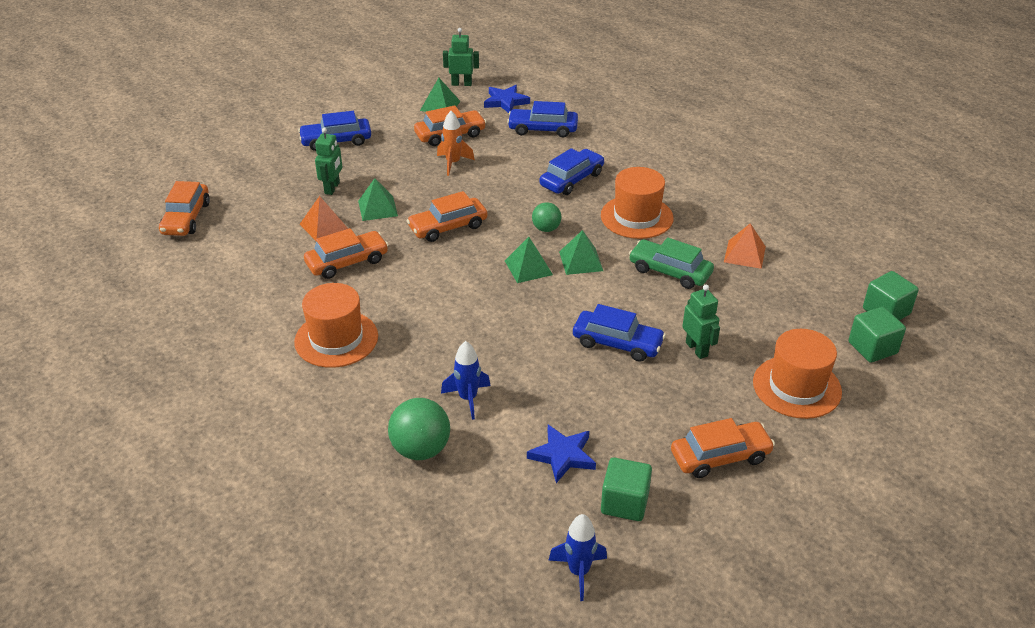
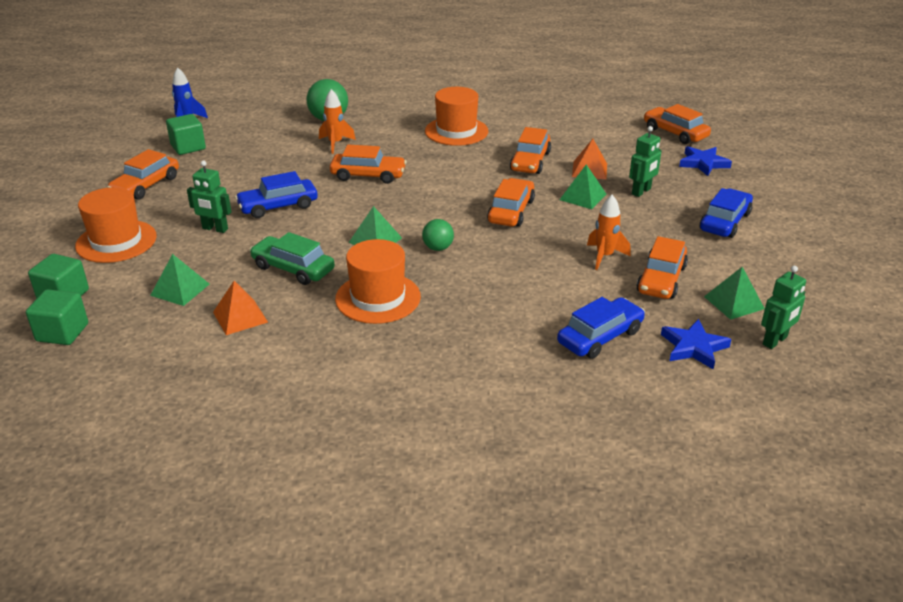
camera: 135 degrees right, 5 degrees down
(332, 188) = (641, 191): green robot -> green robot turned 105 degrees counterclockwise
(468, 399) = (335, 144): blue rocket -> orange rocket
(497, 332) = (368, 175): none -> orange car
(528, 267) = (407, 217): green pyramid -> green pyramid (180, 289)
(563, 455) = (246, 148): blue star -> blue star (703, 163)
(572, 179) = (485, 300): blue car -> none
(670, 271) = (293, 268): green car -> green car turned 135 degrees counterclockwise

